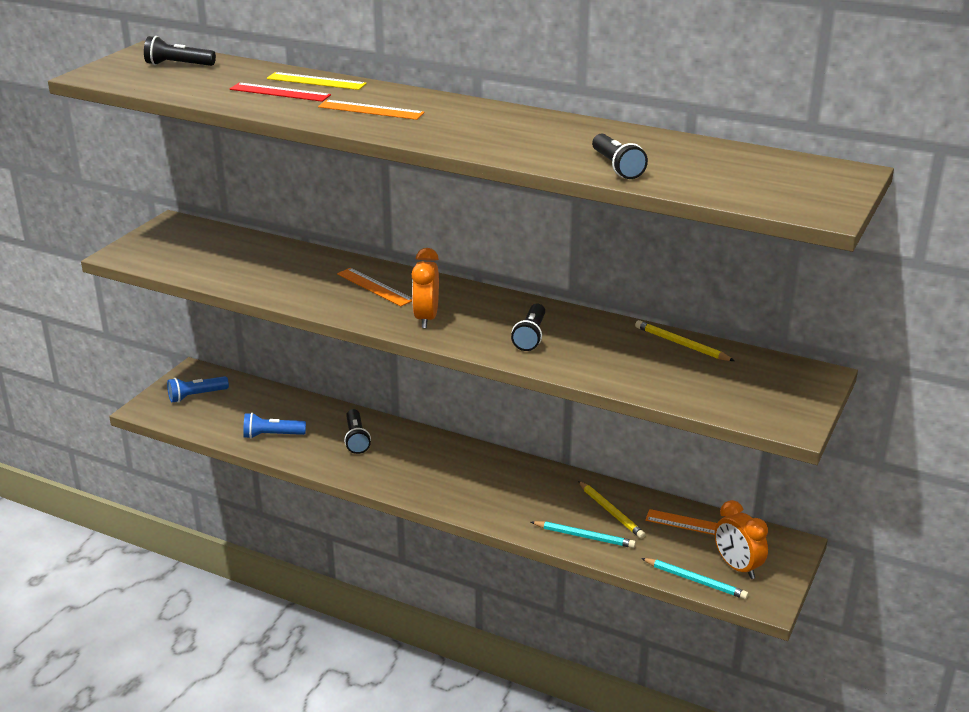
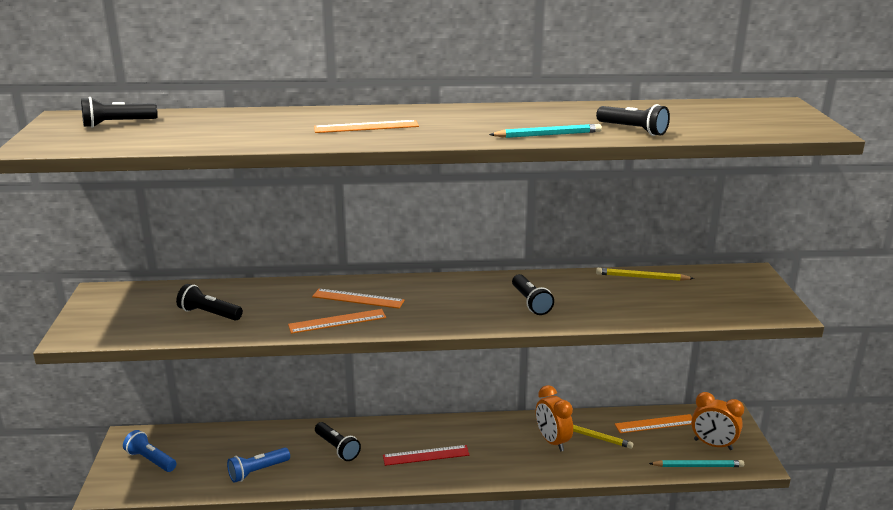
camera: 30 degrees left, 5 degrees down
(196, 396) = (150, 460): blue flashlight -> blue flashlight turned 90 degrees clockwise
(237, 265) = (209, 314): none -> black flashlight
(280, 92) = (258, 128): red ruler -> red ruler (426, 455)
(316, 81) = (278, 115): yellow ruler -> none
(333, 302) = (337, 321): none -> orange ruler
(426, 318) = (432, 312): orange clock -> orange clock (552, 441)
(584, 536) = (591, 462): turquoise pencil -> turquoise pencil (548, 135)

